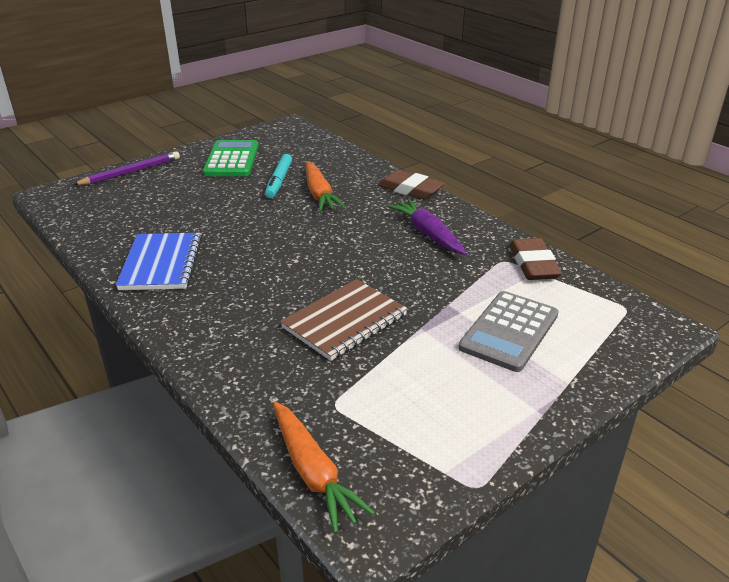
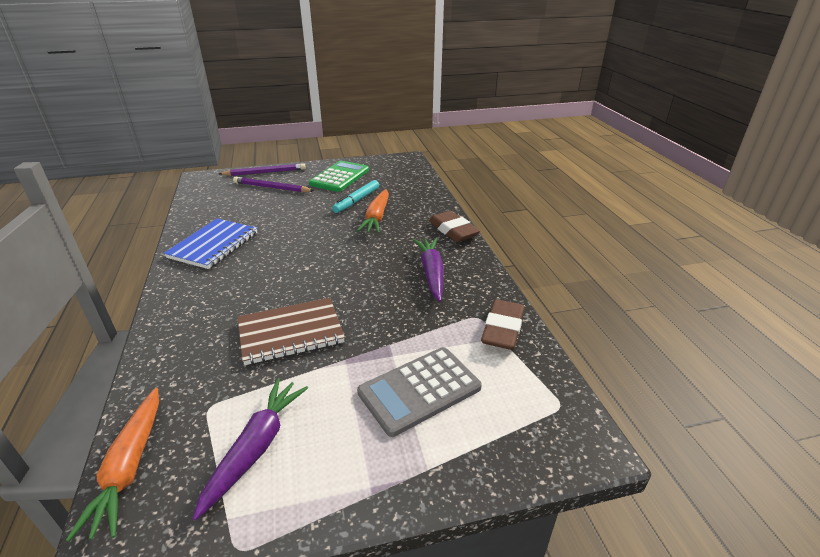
camera: 25 degrees right, 0 degrees up
(160, 187) = (272, 187): none -> purple pencil
(414, 418) = (256, 447): none -> purple carrot

